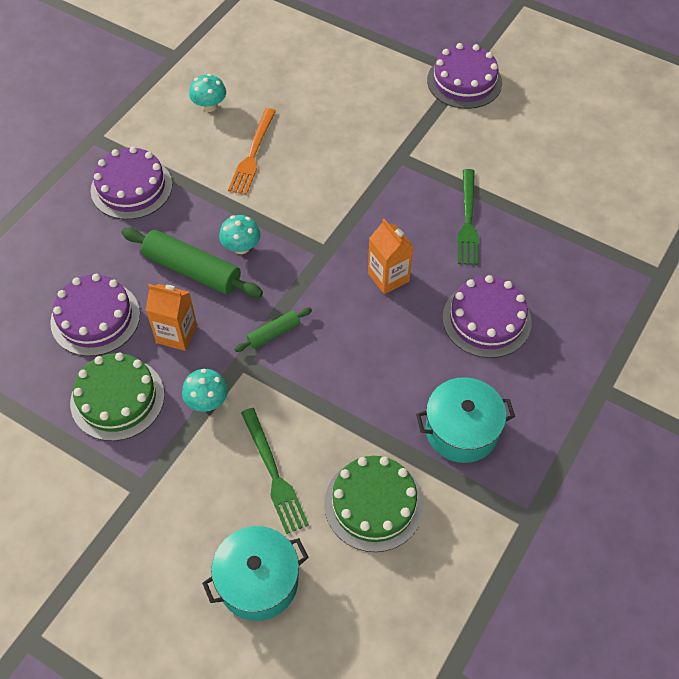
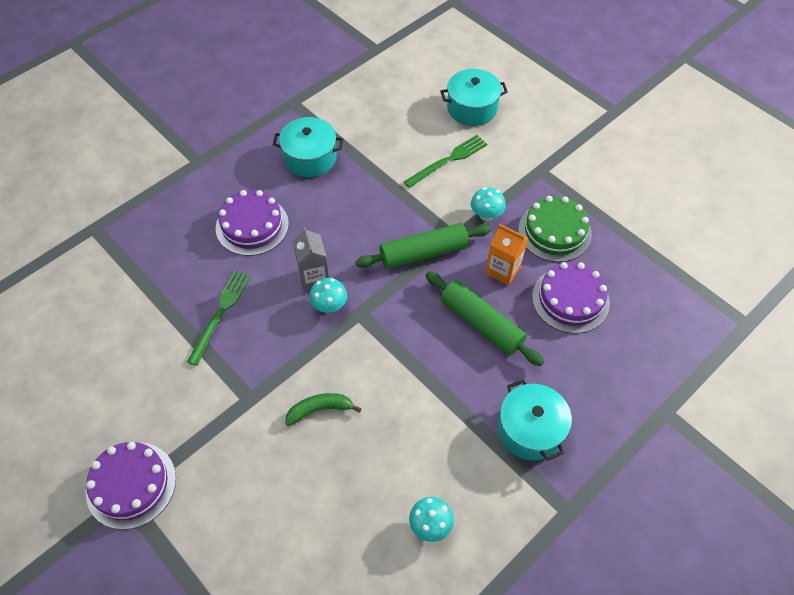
camera: 165 degrees left, 0 degrees up
(131, 187) = (530, 430): purple cake -> turquoise pot
(241, 247) = (433, 336): turquoise mushroom -> turquoise mushroom (329, 305)
(253, 154) = (397, 441): orange fork -> none
(273, 473) = (448, 160): green fork -> green fork turned 60 degrees clockwise
(274, 333) = (423, 253): green rolling pin -> green rolling pin, size x1.92
(331, 162) = (320, 410): none -> green banana
(374, 504) = (387, 130): green cake -> none
(388, 277) = (314, 277): orange carton -> grey carton

